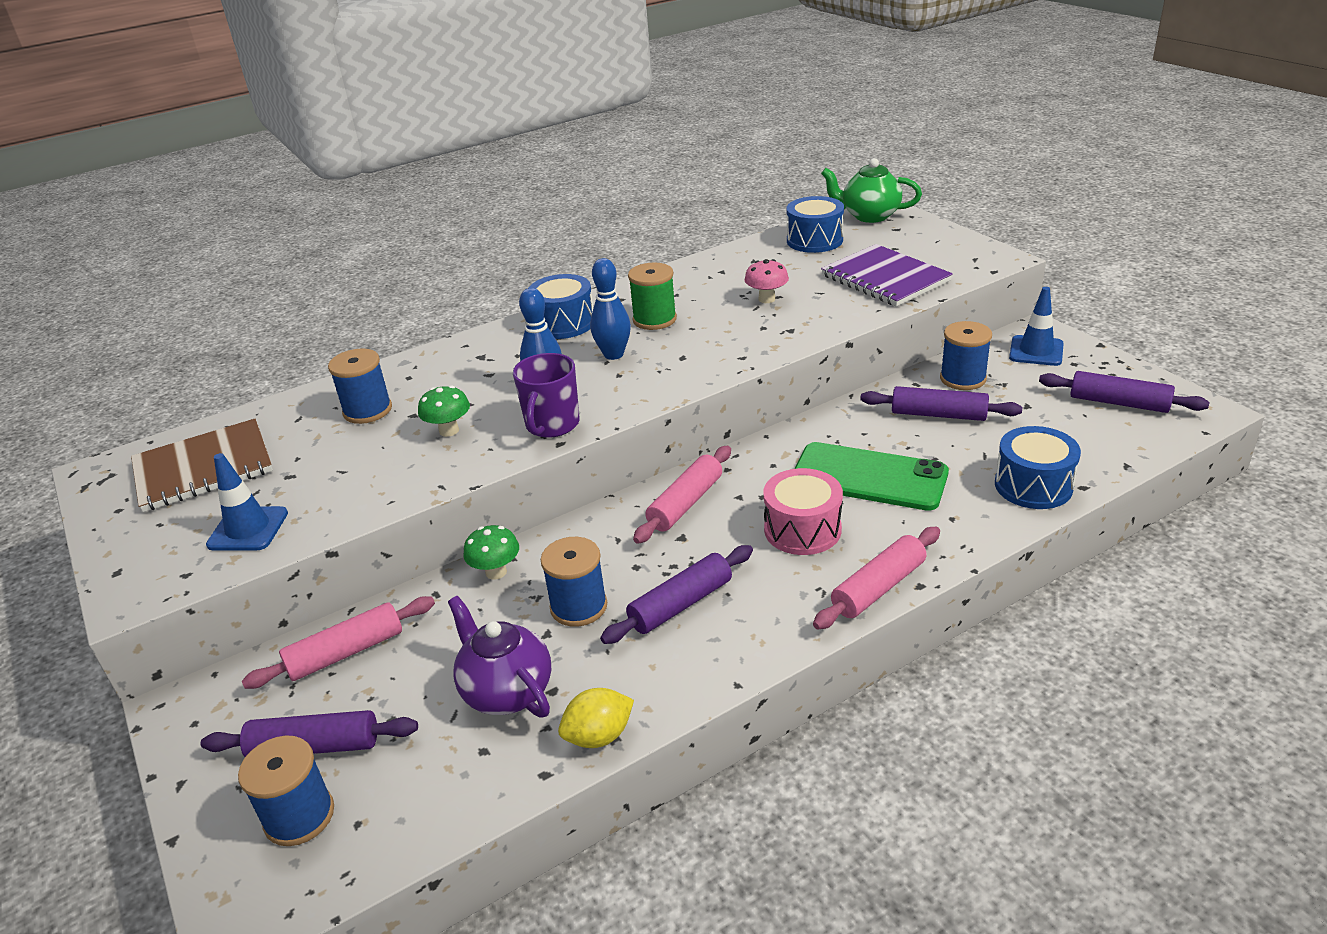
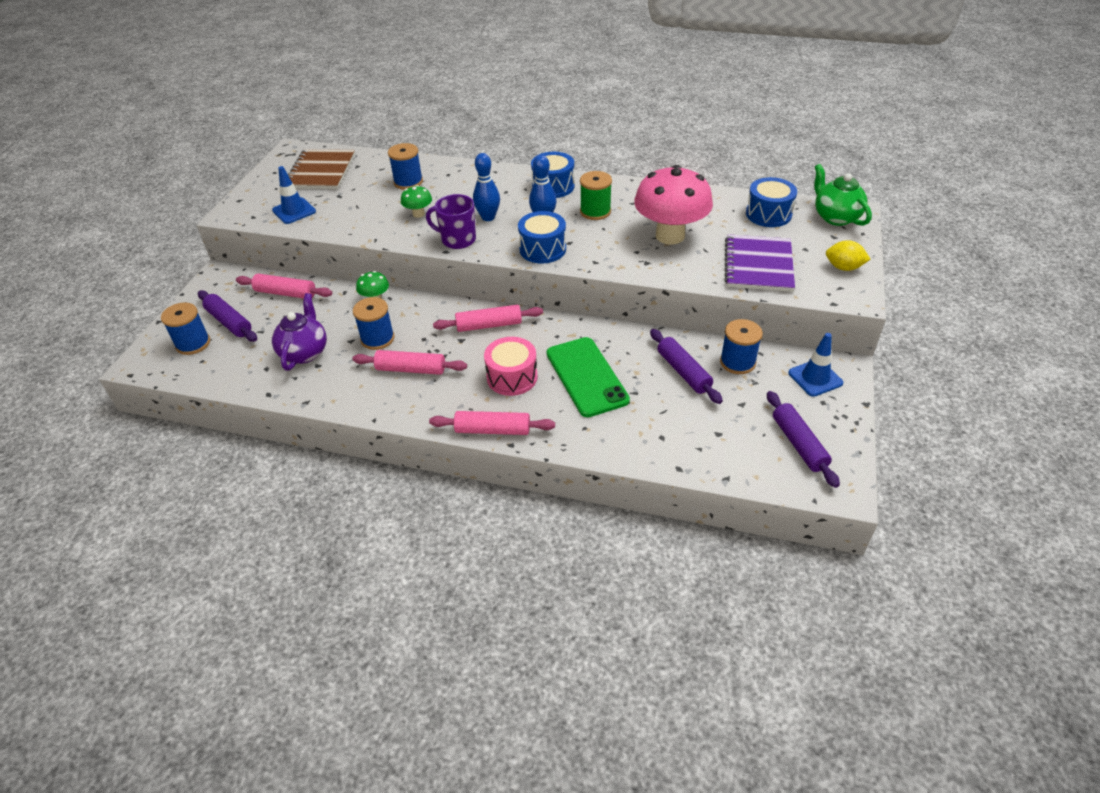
camera: 45 degrees right, 10 degrees up
(203, 468) = (321, 171): brown notebook -> brown notebook turned 75 degrees clockwise
(552, 425) = (457, 239): purple mug -> purple mug turned 45 degrees clockwise
(599, 736) = (303, 396): yellow lemon -> yellow lemon (843, 267)
(681, 604) = (411, 369): purple rolling pin -> pink rolling pin
(766, 299) = (670, 236): pink mushroom -> pink mushroom, size x2.31
(1033, 486) = (654, 446): blue drum -> blue drum (542, 249)

